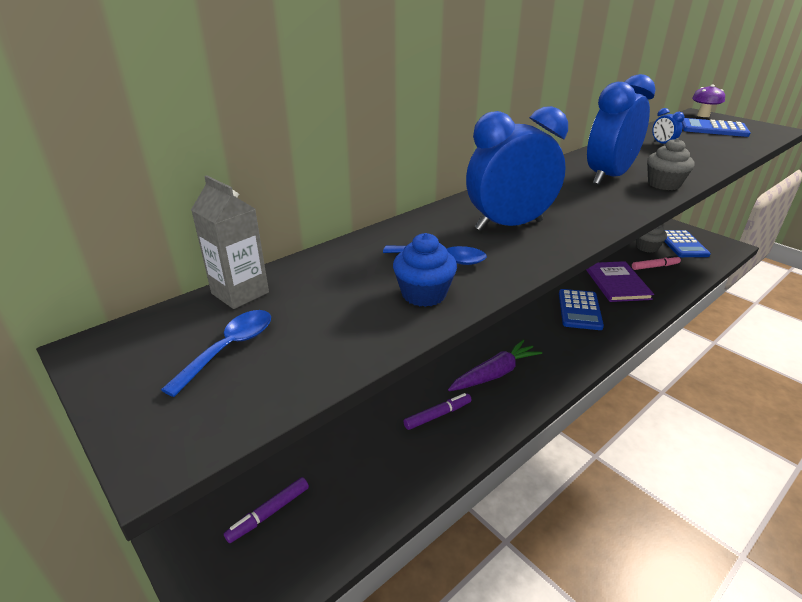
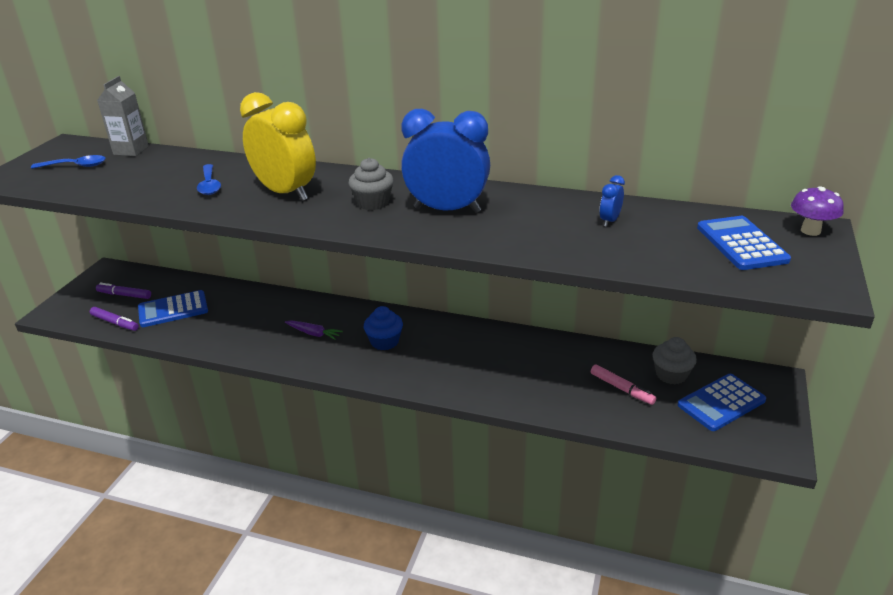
camera: 60 degrees right, 0 degrees up
(424, 294) = (157, 192): blue cupcake -> blue cupcake (384, 342)
(438, 415) = (244, 323): purple marker -> purple marker (115, 323)
(494, 374) = (313, 333): purple carrot -> purple carrot, size x0.60
(508, 225) = (285, 193): blue clock -> yellow clock
(579, 310) = (460, 354): blue calculator -> blue calculator (173, 309)
(616, 283) = (544, 367): purple book -> none
(664, 184) = (457, 237): grey cupcake -> grey cupcake (373, 203)

